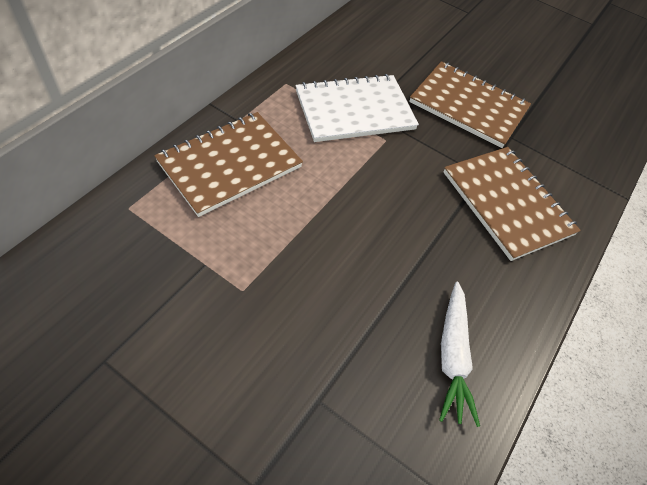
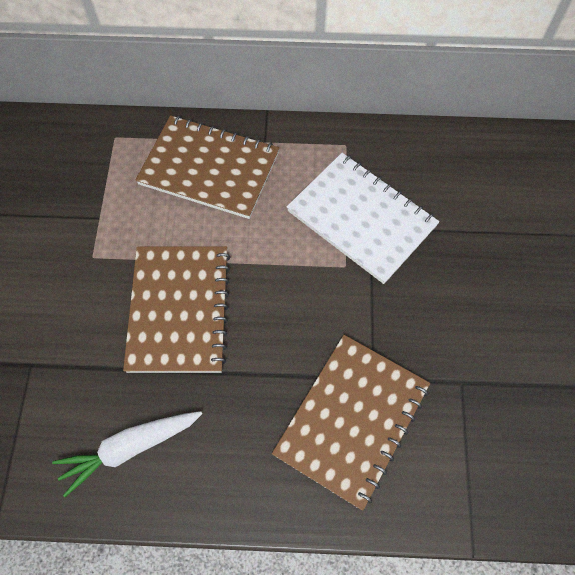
camera: 65 degrees right, 10 degrees up
(468, 106) = (471, 316): brown notebook -> brown notebook (179, 310)

